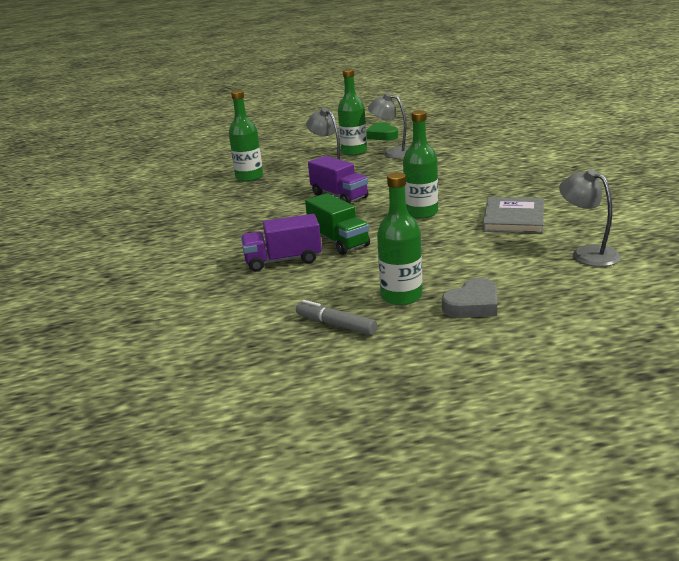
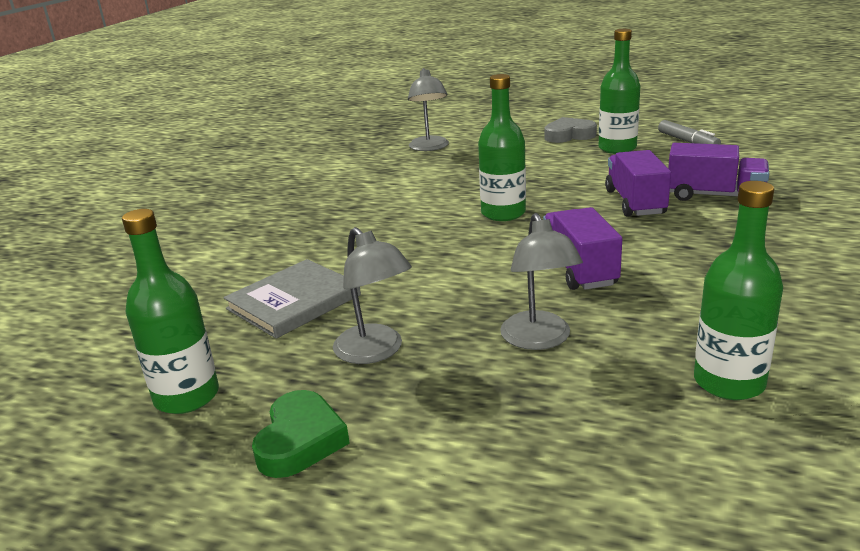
camera: 150 degrees left, 0 degrees up
(338, 241) = (635, 202): green truck -> purple truck
(354, 152) = (436, 391): green bottle -> green bottle (187, 396)
(513, 218) = (425, 184): grey book -> grey book (294, 302)

